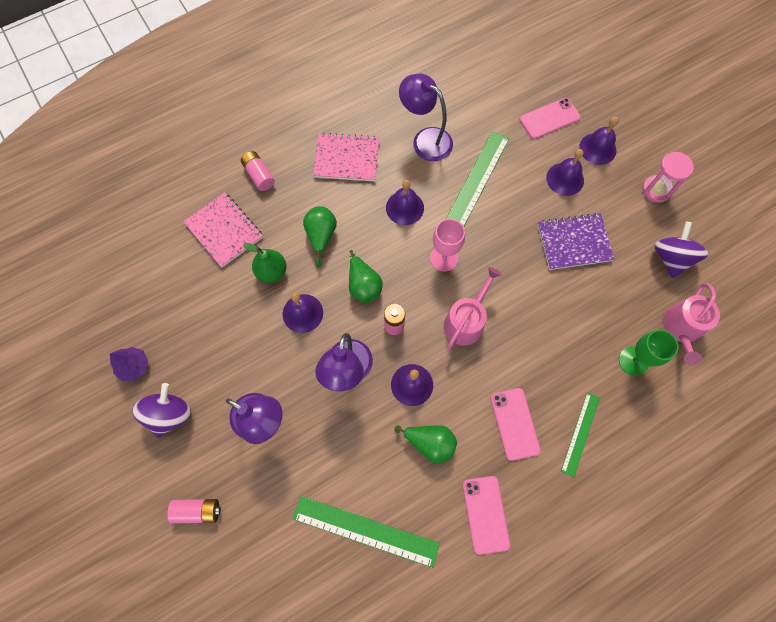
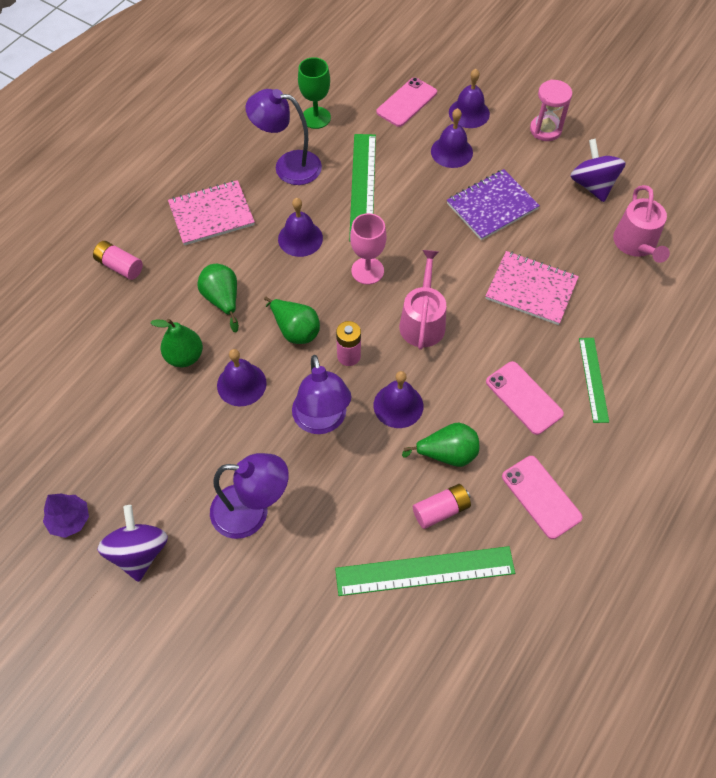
camera: 25 degrees left, 10 degrees down
(197, 510) = (224, 638): pink battery -> pink battery (441, 510)
(224, 230) = (107, 337): pink notebook -> pink notebook (531, 289)
(633, 361) = (607, 291): green goblet -> green goblet (316, 118)

